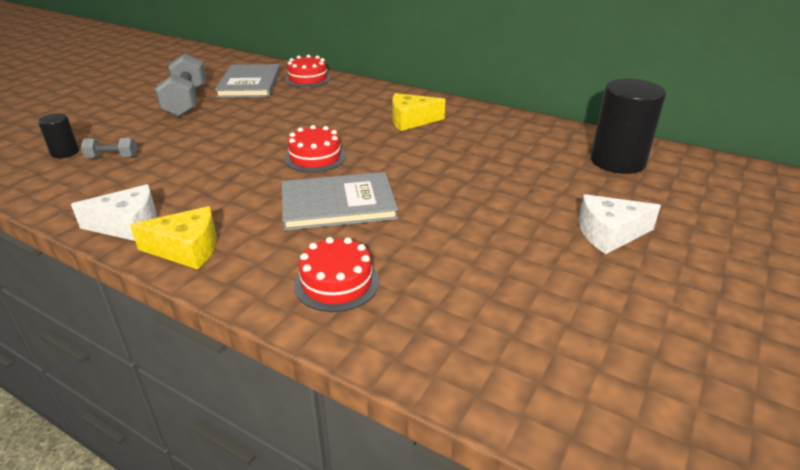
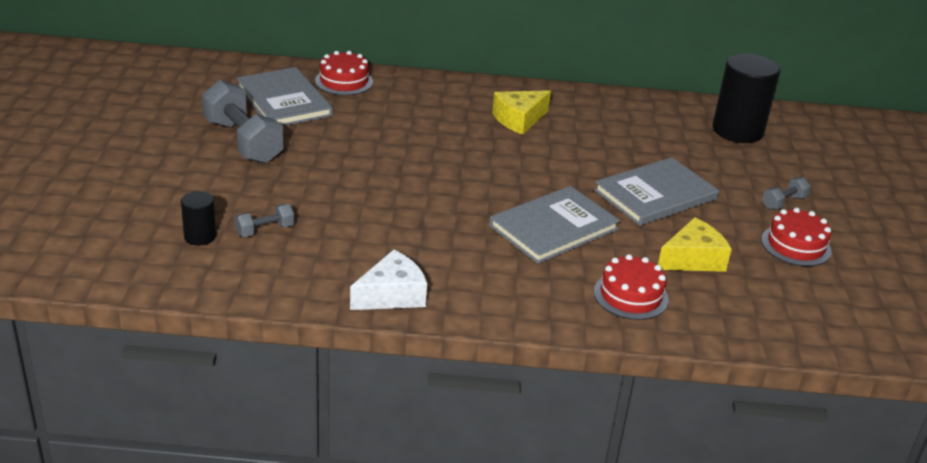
camera: 30 degrees left, 0 degrees up
(187, 249) = (476, 302): yellow cheese -> yellow cheese (693, 259)
(315, 157) = (476, 183): red cake -> red cake (796, 245)
(470, 198) = (655, 194): none -> grey book
(609, 233) = (783, 202): white cheese -> grey dumbbell

